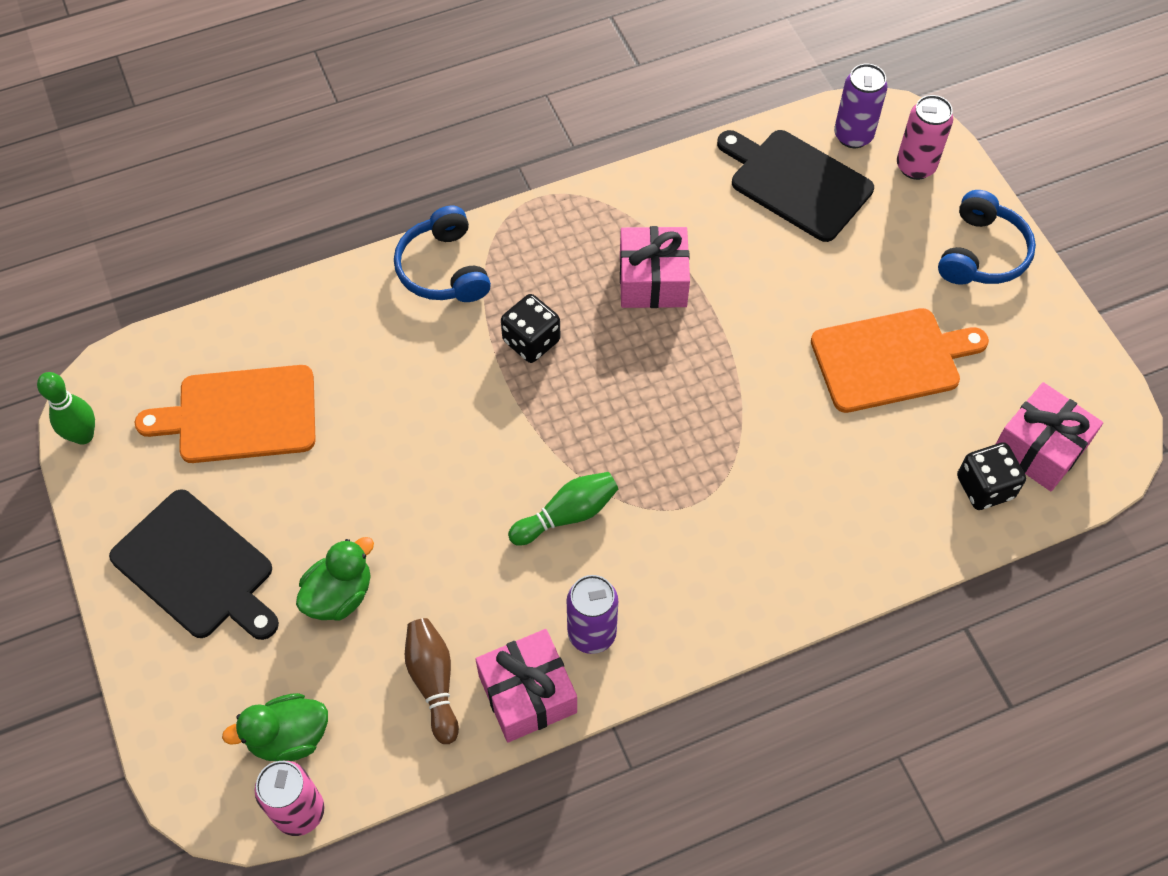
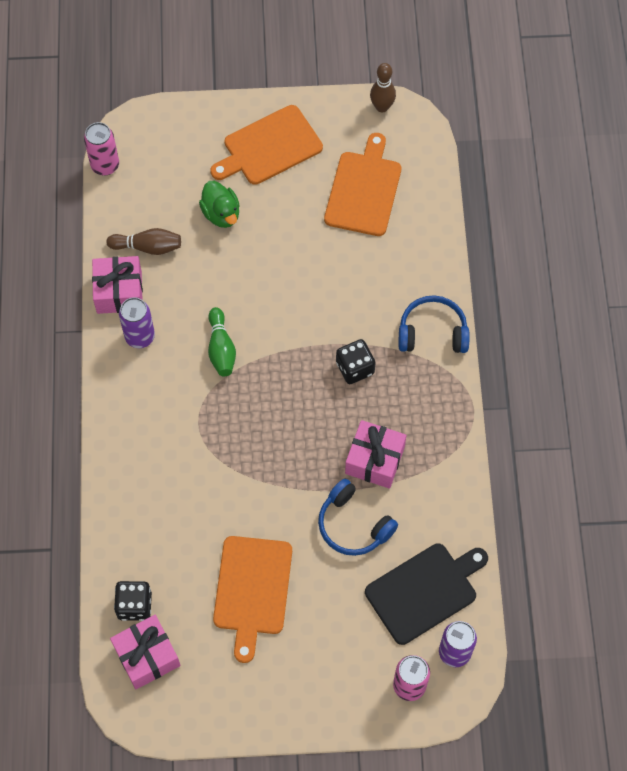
camera: 110 degrees right, 5 degrees up
(83, 435) = (382, 107): green bowling pin -> brown bowling pin
(196, 568) = (269, 147): black cutting board -> orange cutting board
(289, 737) = (148, 170): green duck -> none
(982, 253) = (314, 696): blue headphones -> blue headphones (353, 525)

